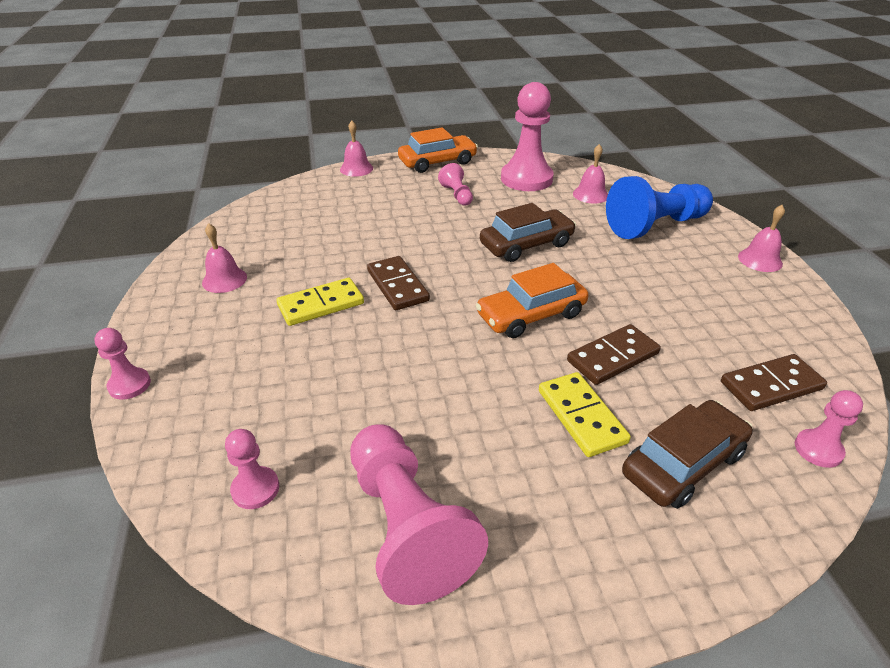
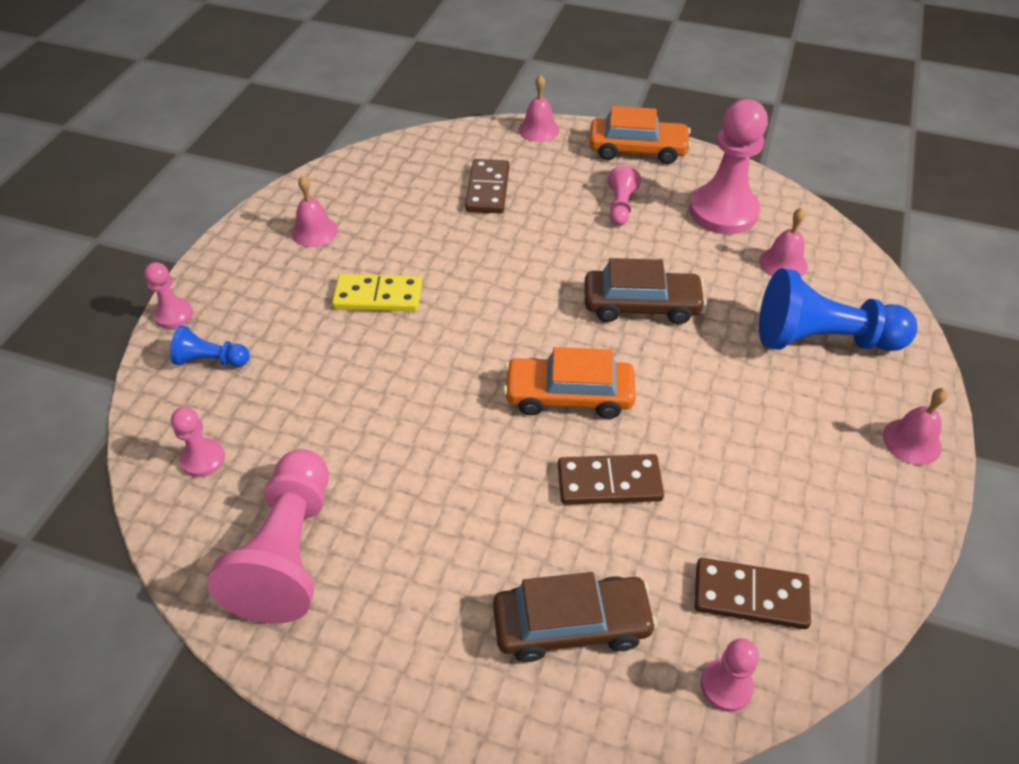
camera: 30 degrees right, 10 degrees up
(198, 406) = (211, 360): none -> blue pawn
(397, 286) = (465, 303): brown domino -> brown domino (488, 189)
(581, 416) = (519, 529): yellow domino -> none

